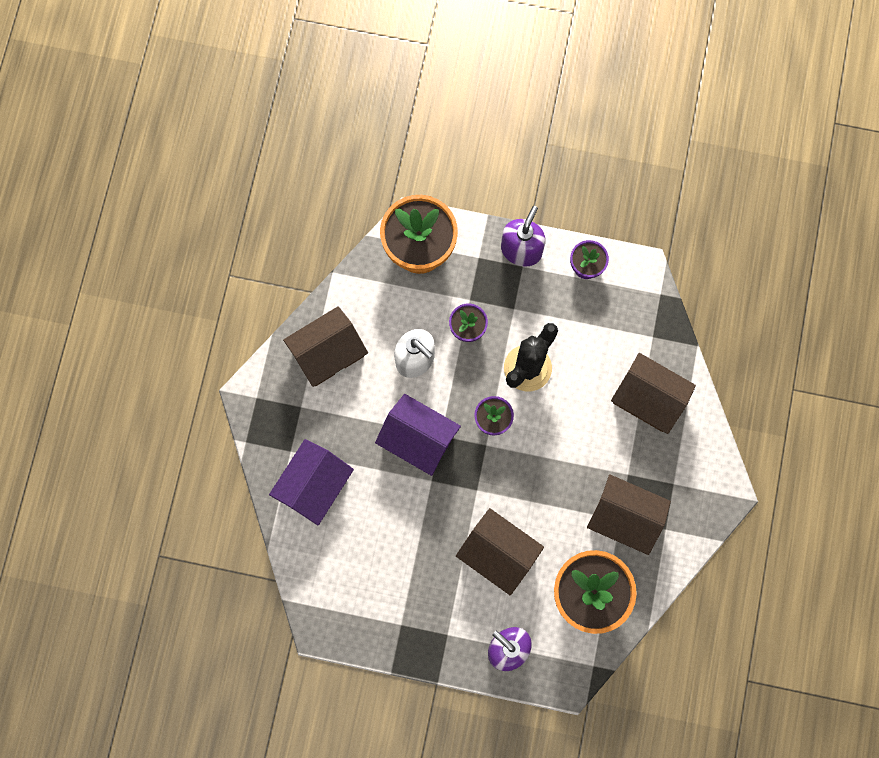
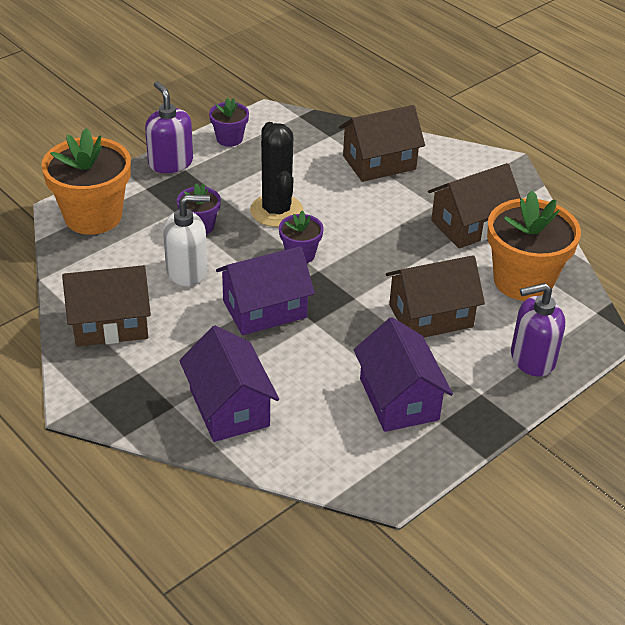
camera: 55 degrees left, 35 degrees down
(328, 353) = (110, 324): brown house -> brown house turned 75 degrees clockwise
(401, 585) = (399, 399): none -> purple house

